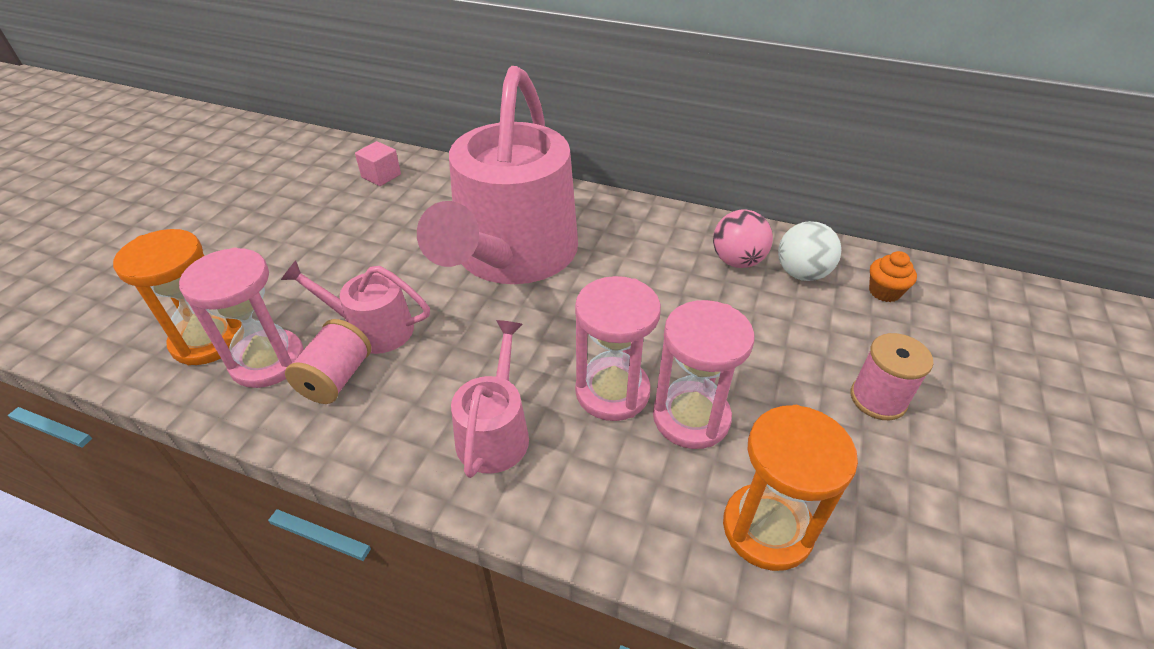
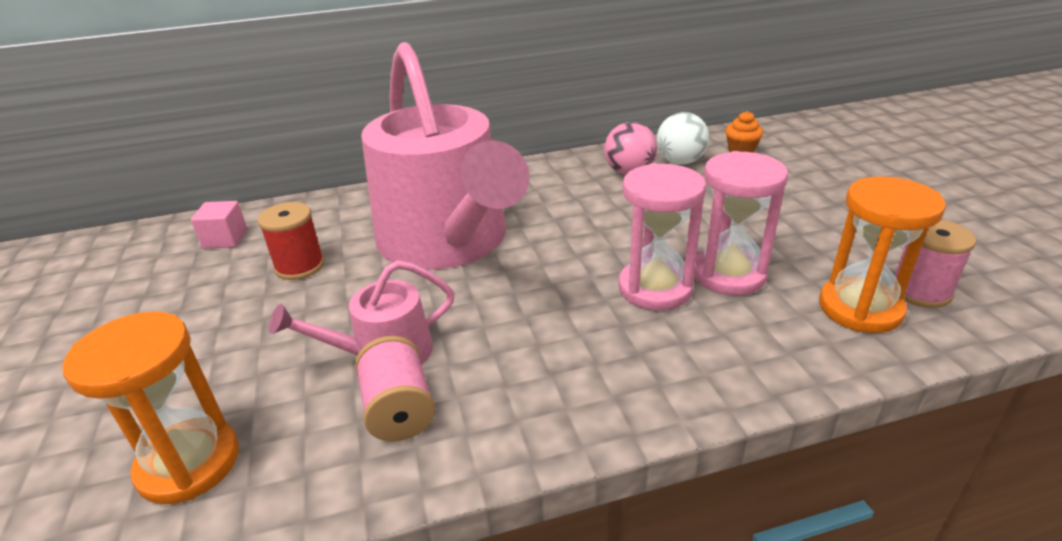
camera: 35 degrees left, 10 degrees down
(268, 361) = (297, 439): pink hourglass -> none
(399, 224) = (300, 266): none -> red spool
(495, 432) = (604, 363): pink watering can -> none
(878, 399) = (816, 207): pink spool -> pink spool (920, 291)

